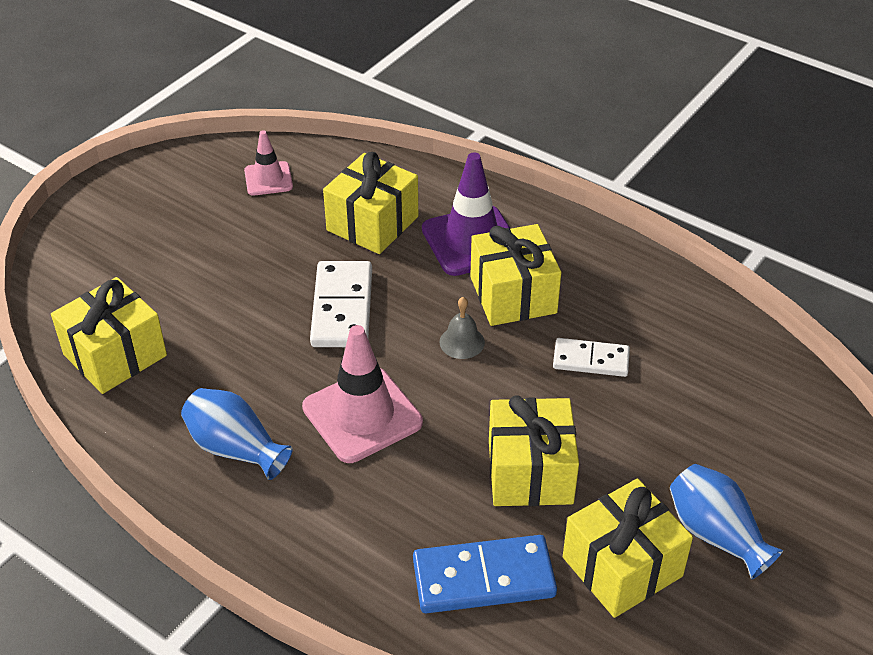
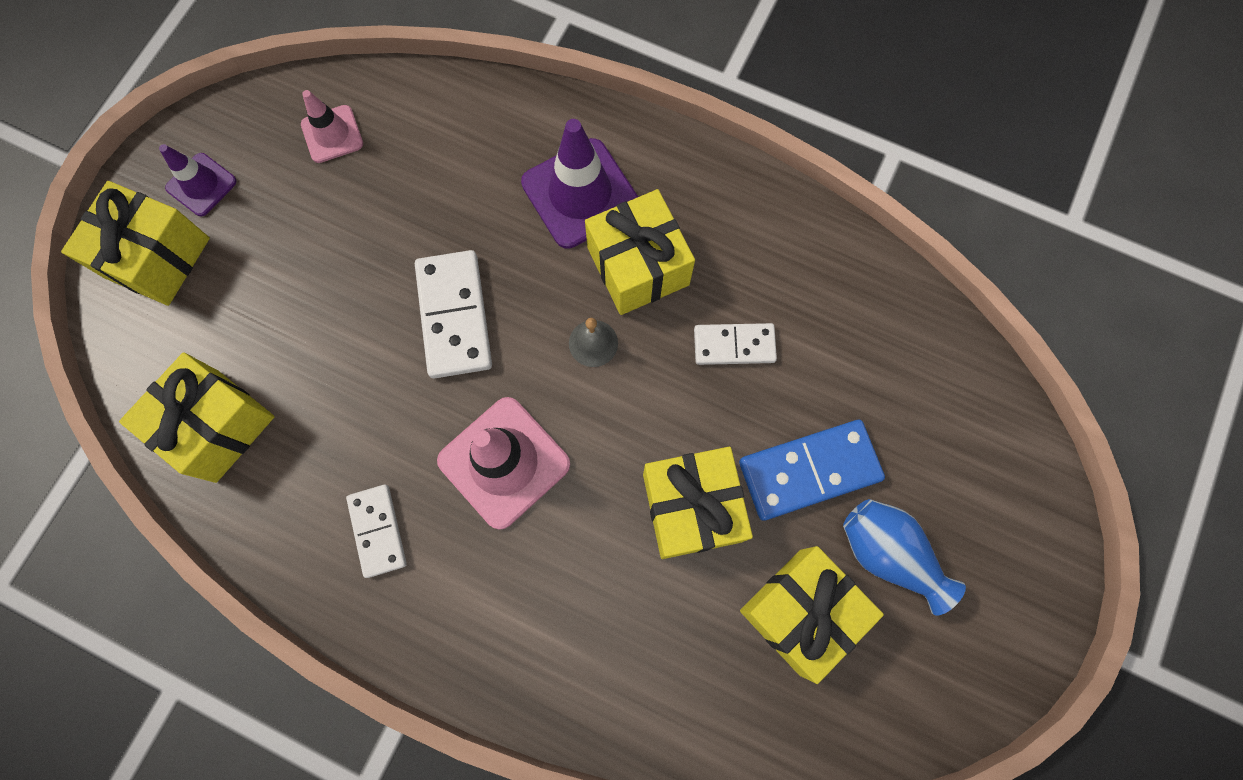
camera: 10 degrees left, 30 degrees up
(151, 197) = (201, 185): none -> purple traffic cone
(235, 448) = (378, 531): blue vase -> white domino
(372, 223) = (465, 184): yellow gift -> yellow gift (157, 257)
(483, 578) = (665, 650): blue domino -> blue domino (809, 470)

